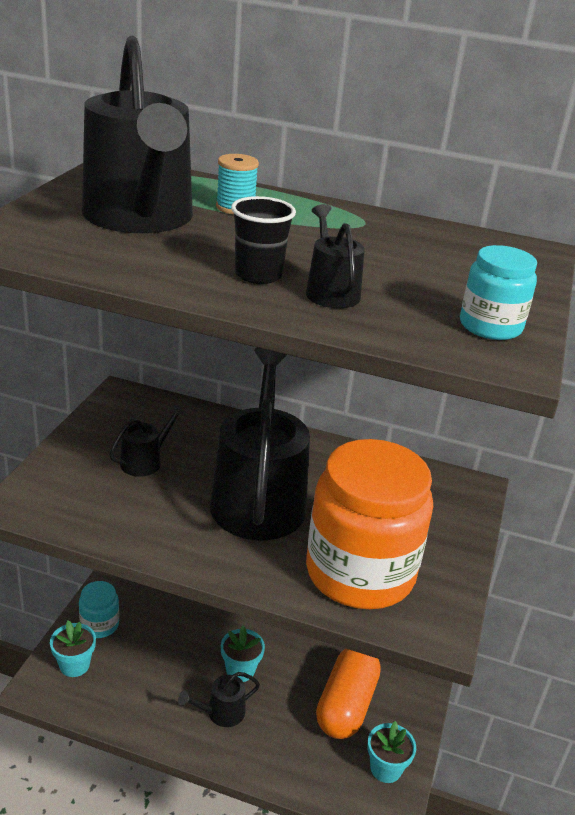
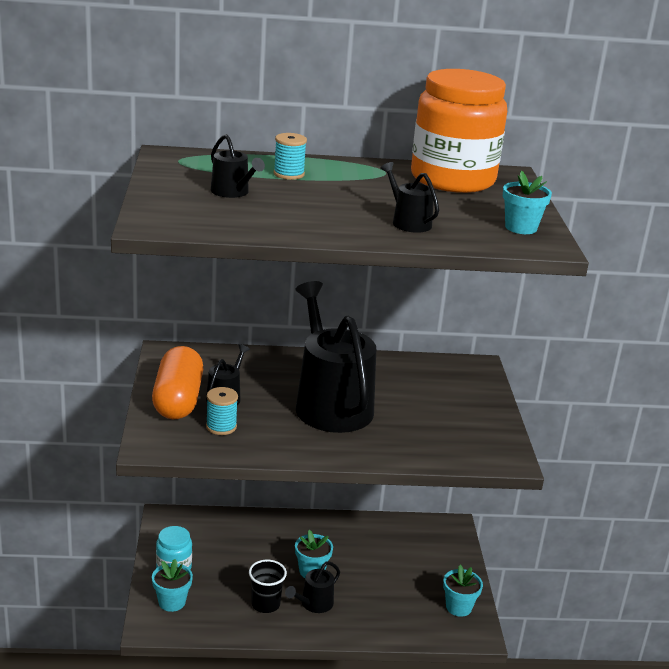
camera: 20 degrees left, 5 degrees down
(113, 498) = (221, 427): none -> turquoise spool
(140, 218) = (232, 192): black watering can -> black watering can, size x0.44
(258, 275) = (353, 219): black cup -> black cup (265, 604)
(346, 705) = (407, 574): orange capsule -> orange capsule (178, 400)
(360, 572) = (435, 436): orange jar -> orange jar (452, 179)
(490, 326) = (521, 228): turquoise jar -> turquoise flower pot

